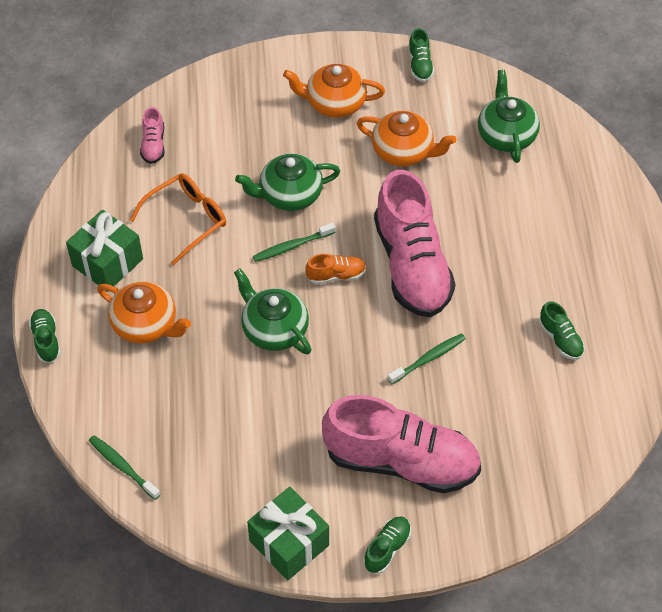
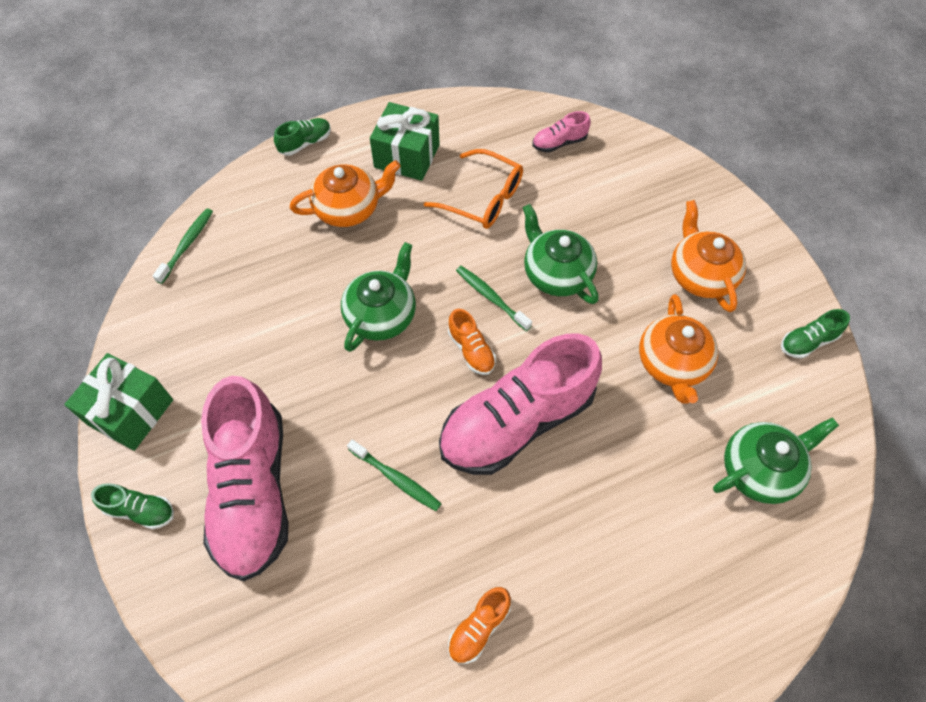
camera: 70 degrees right, 5 degrees up
(146, 324) = (348, 208): orange teapot -> orange teapot turned 120 degrees counterclockwise
(560, 339) = (479, 628): green shoe -> orange shoe

